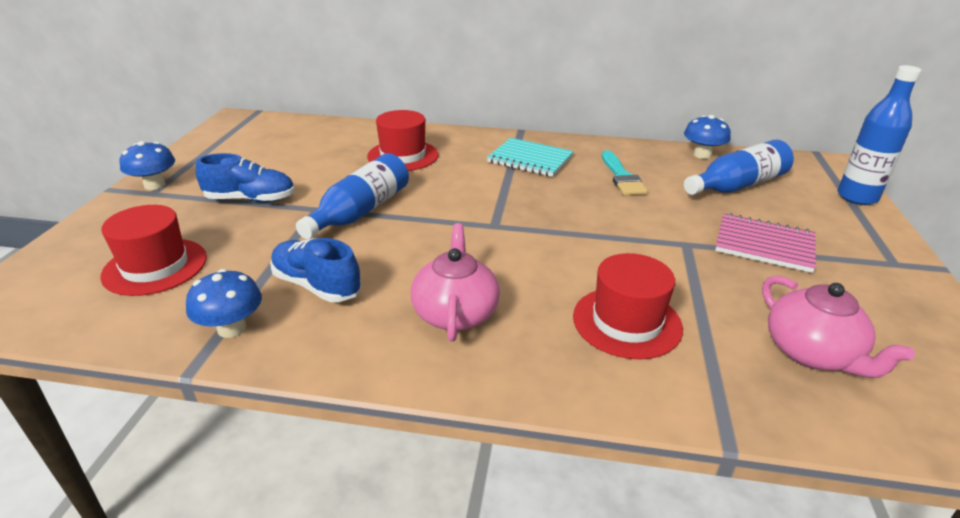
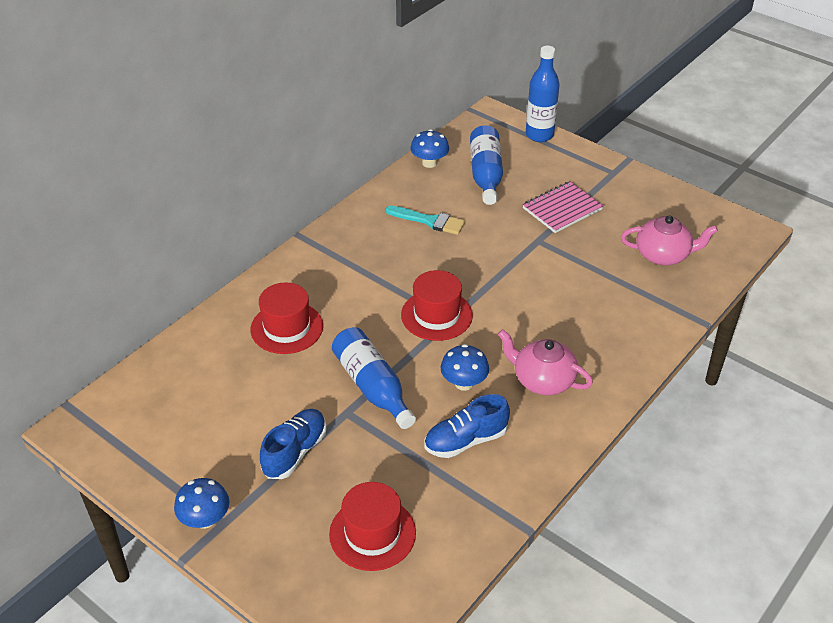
camera: 60 degrees left, 10 degrees up
(232, 328) = (490, 498): blue mushroom -> blue mushroom (464, 383)
(530, 159) = (360, 255): turquoise notebook -> none
(627, 322) = (597, 309): red hat -> red hat (436, 315)

